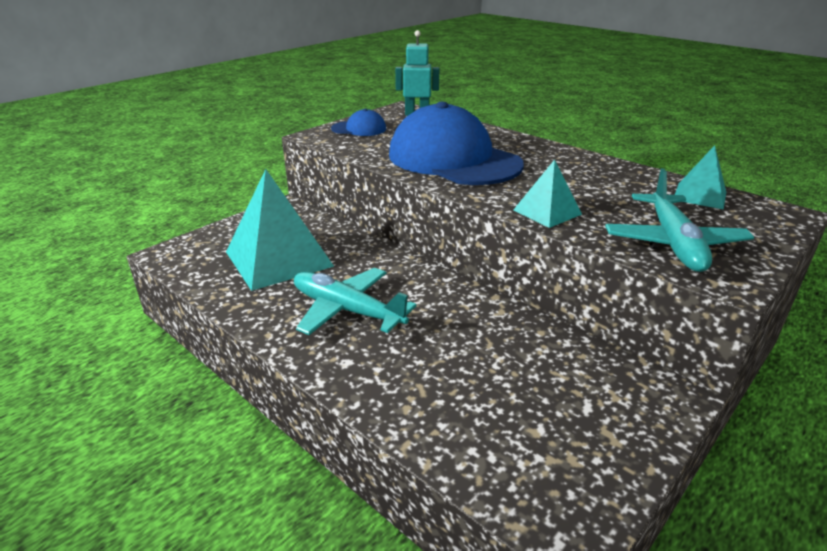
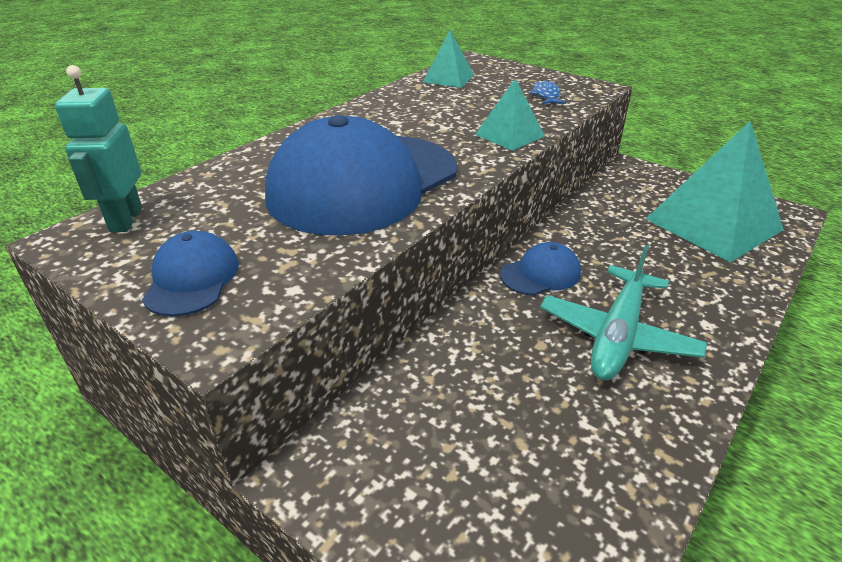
camera: 95 degrees left, 5 degrees up
(278, 259) = (517, 434): turquoise pyramid -> turquoise pyramid (713, 224)
(430, 287) = (540, 274): none -> blue cap
(673, 243) = (546, 95): turquoise plane -> blue fish

